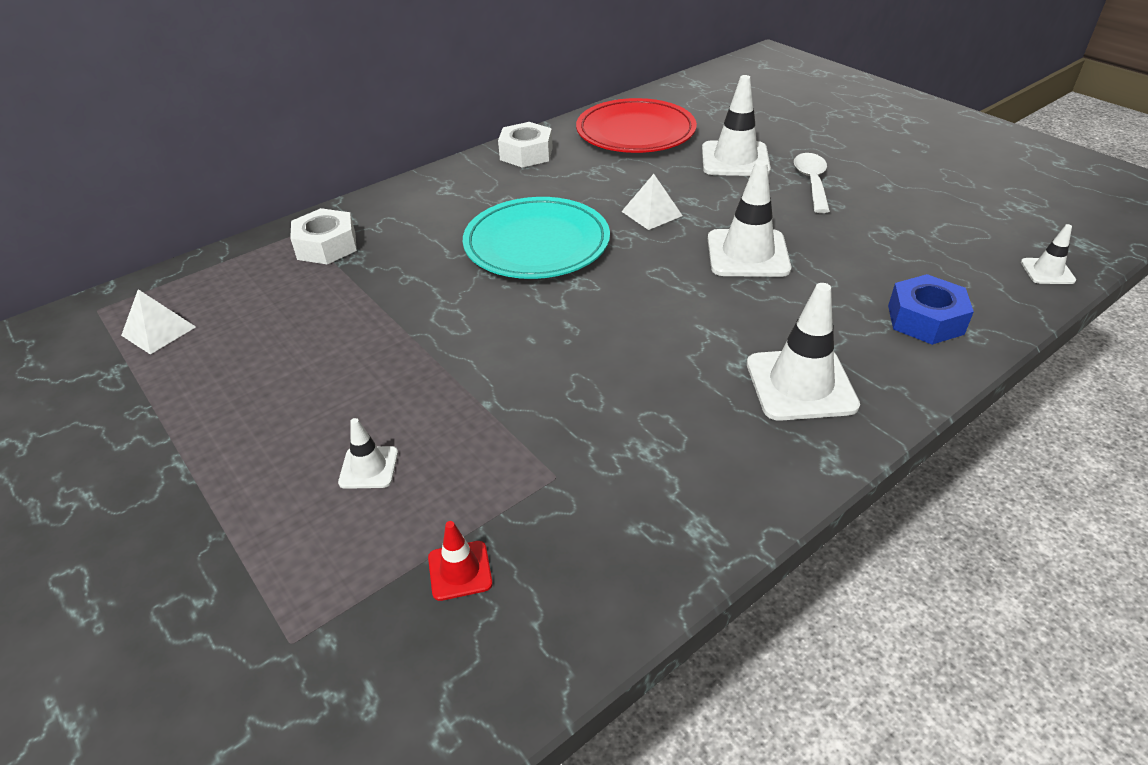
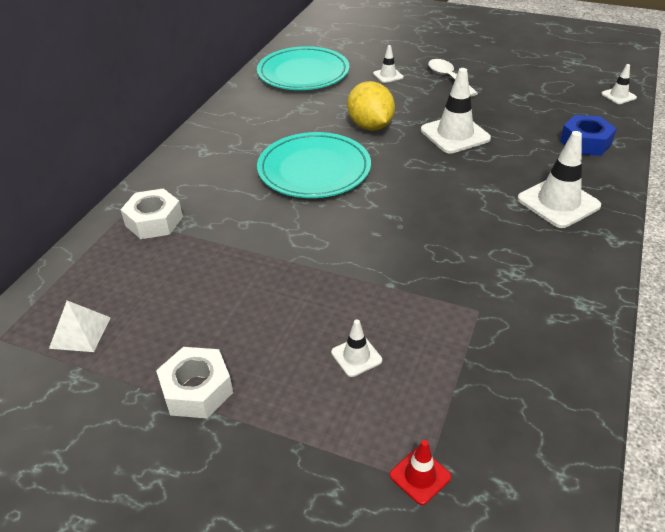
camera: 30 degrees left, 0 degrees up
(460, 570) = (480, 389): red traffic cone -> red traffic cone (420, 476)
(526, 154) = (239, 109): white nut -> white nut (197, 390)
(635, 132) = (303, 73): red plate -> turquoise plate
(651, 213) = (370, 126): white pyramid -> yellow lemon
(735, 159) = (388, 75): white traffic cone -> white traffic cone, size x0.51

